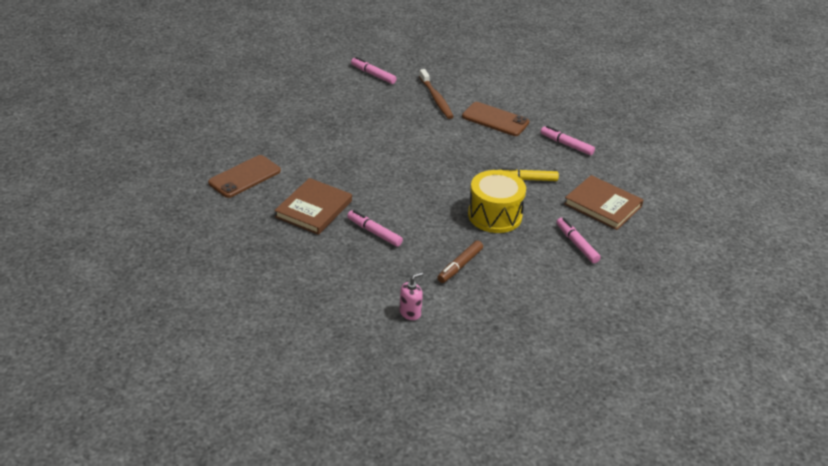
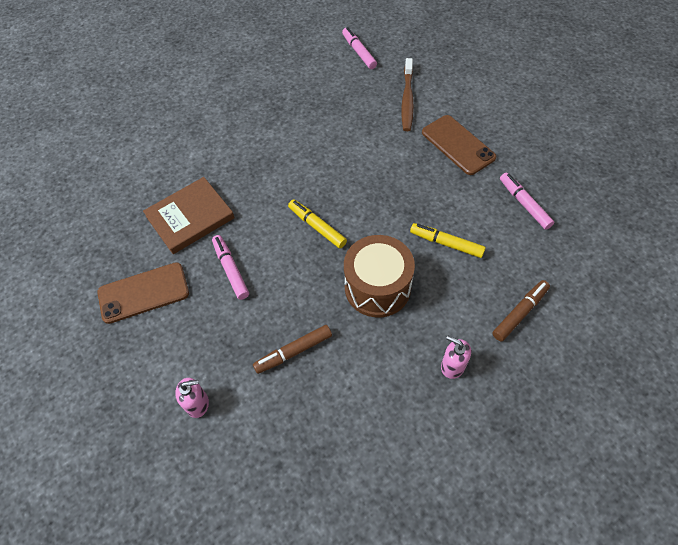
camera: 30 degrees right, 20 degrees up
(244, 177) = (152, 154): brown phone -> brown phone (143, 293)
(423, 191) = (317, 227): none -> yellow marker
(495, 215) = (377, 287): yellow drum -> brown drum
(577, 244) = (452, 366): pink marker -> pink soap dispenser
(603, 205) = (520, 313): brown book -> brown marker

